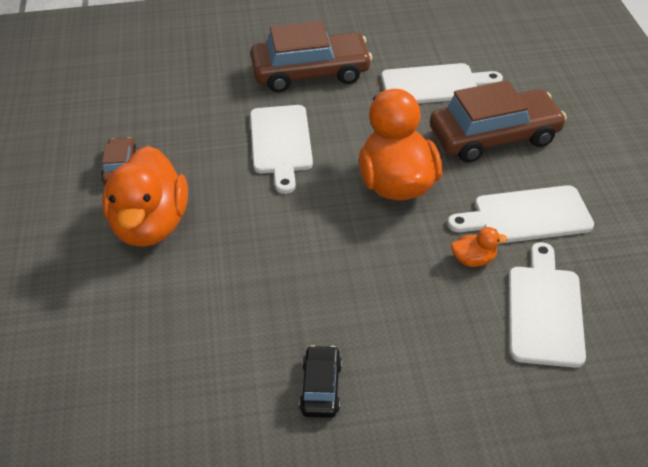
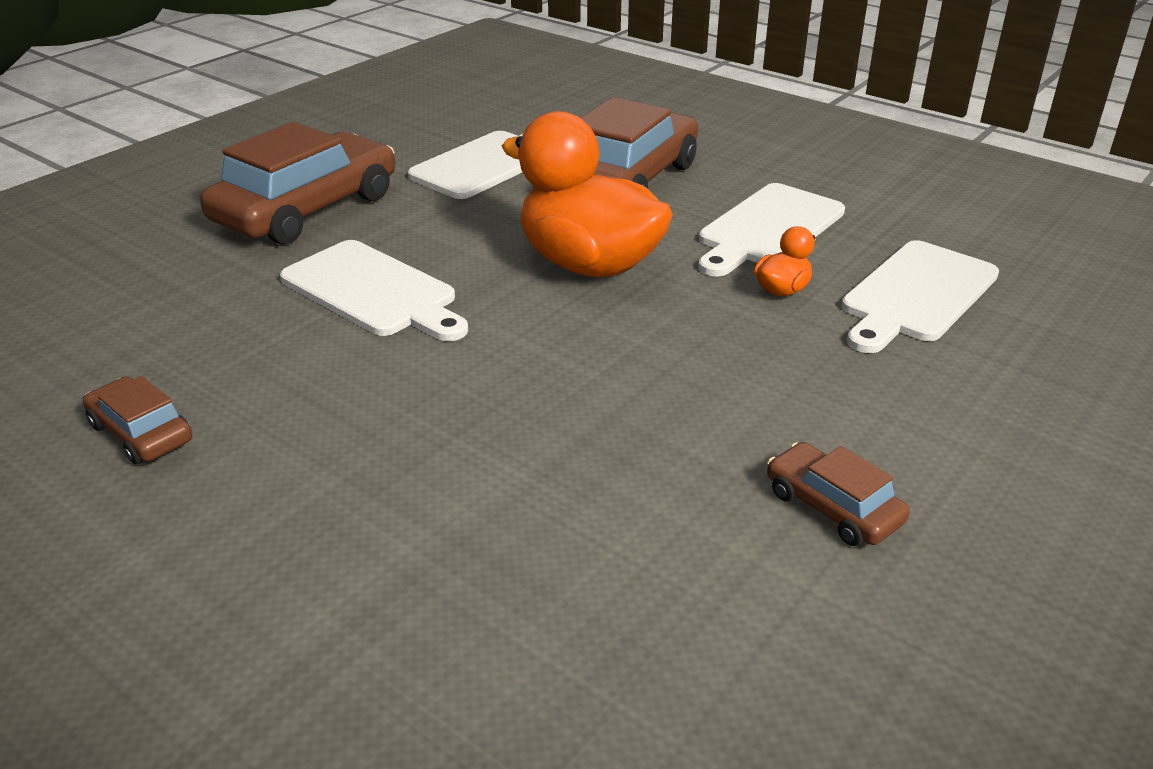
camera: 45 degrees left, 10 degrees down
(150, 226) = (306, 474): orange duck -> none
(321, 388) = (832, 507): black car -> brown car
(544, 310) = (916, 295): white cutting board -> white cutting board turned 105 degrees counterclockwise

